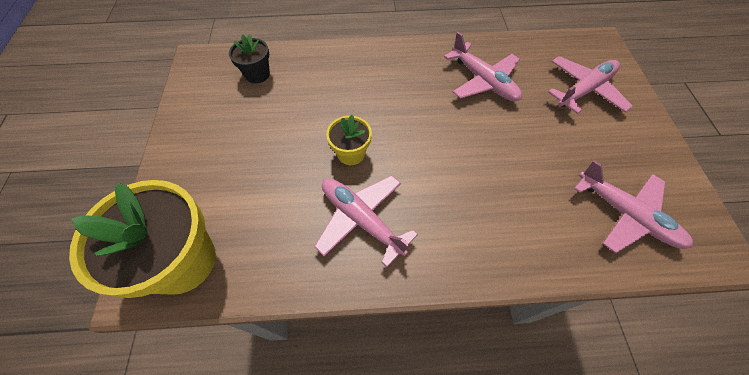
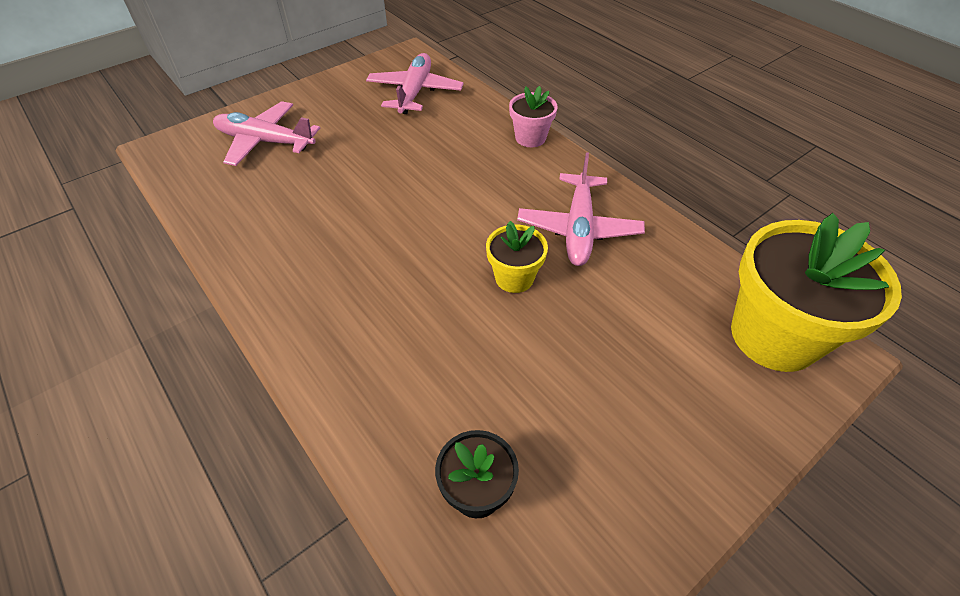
camera: 125 degrees left, 10 degrees down
(483, 81) = (301, 217): pink plane -> none
(496, 265) = (530, 138): none -> pink flower pot

